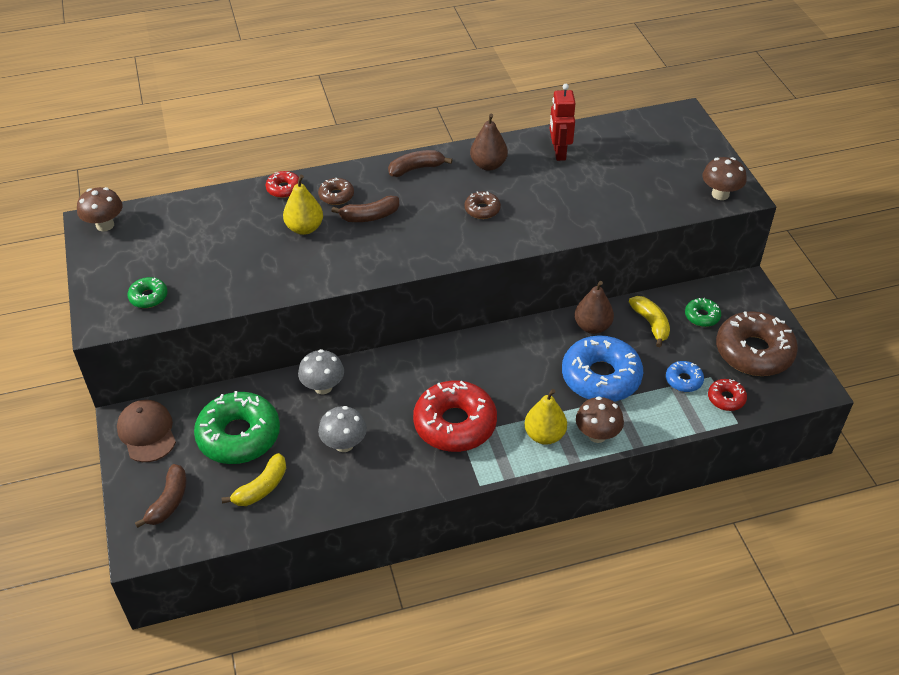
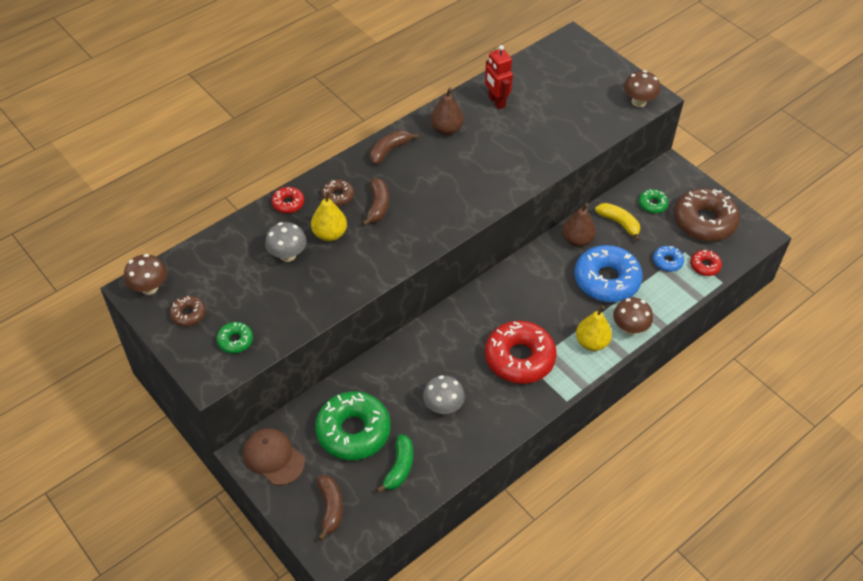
camera: 25 degrees left, 5 degrees up
(262, 487) = (399, 467): yellow banana -> green banana
(323, 387) = (397, 365): grey mushroom -> grey mushroom (287, 255)
(370, 216) = (378, 206): brown banana -> brown banana turned 45 degrees counterclockwise
(482, 209) = (465, 171): brown donut -> brown donut (188, 314)

